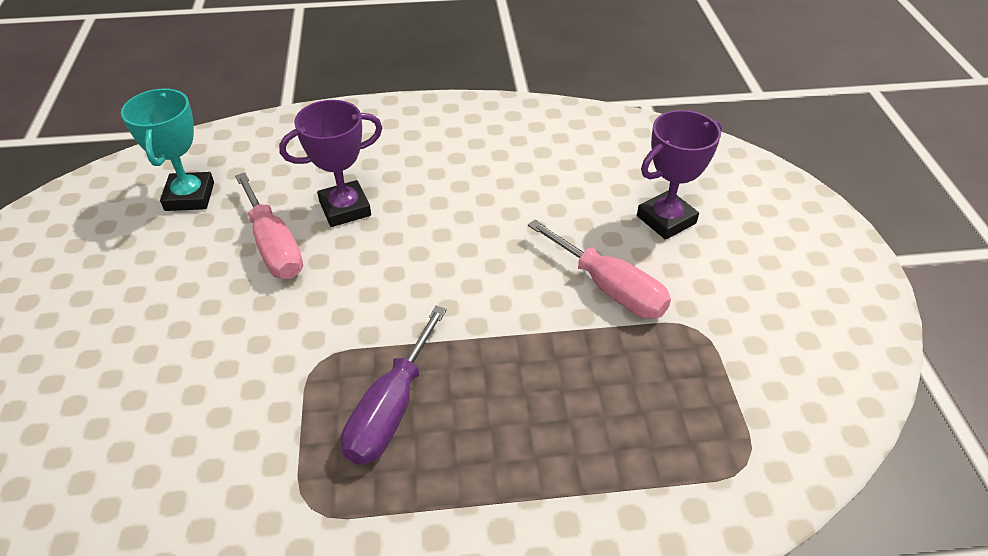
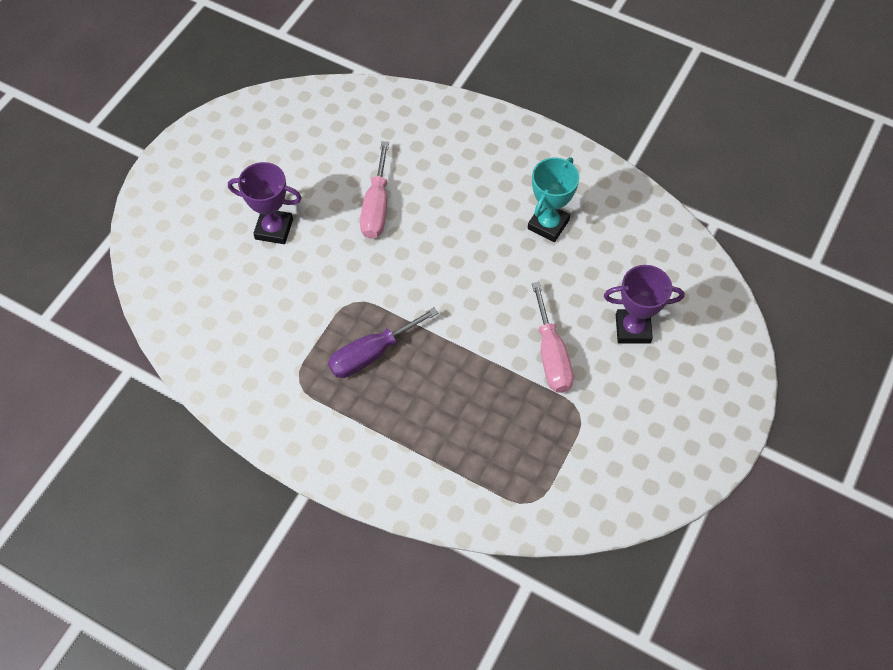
camera: 35 degrees right, 15 degrees up
(190, 196) = (350, 139): turquoise trophy -> turquoise trophy (548, 224)
(345, 208) = (435, 201): purple trophy -> purple trophy (274, 229)

